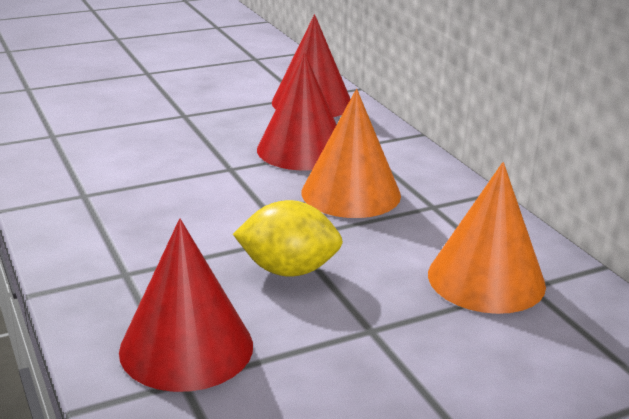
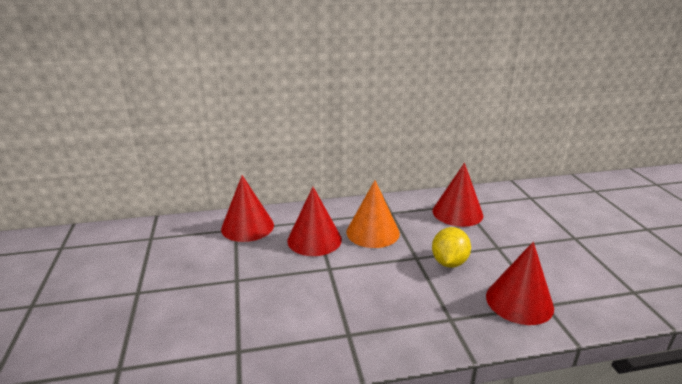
camera: 75 degrees left, 0 degrees up
(486, 279) = (457, 213): orange cone -> red cone

